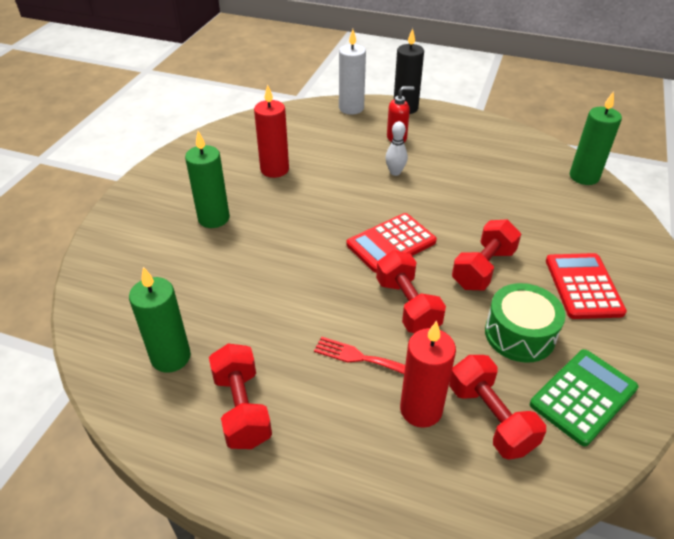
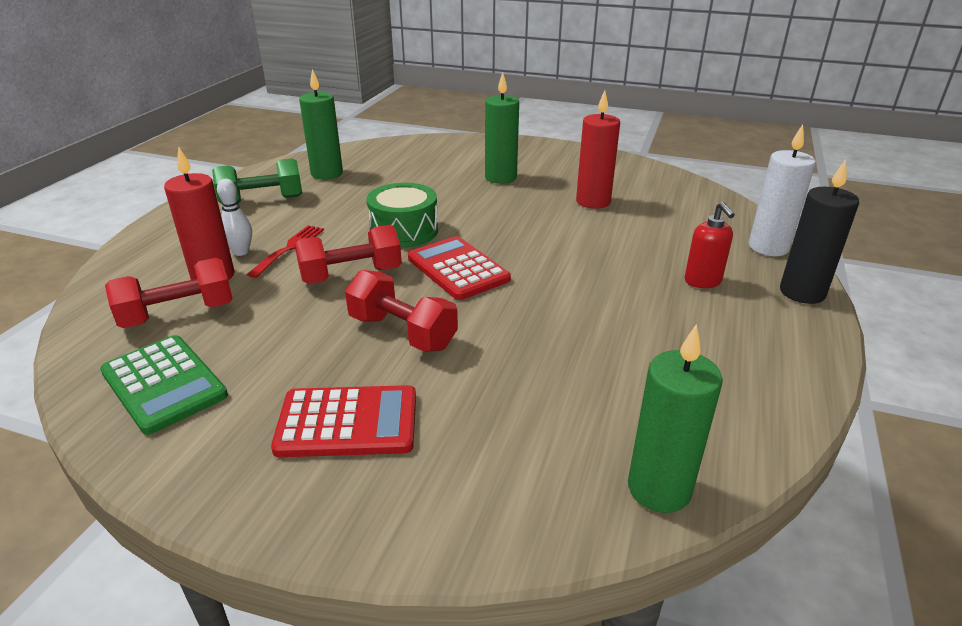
camera: 90 degrees right, 10 degrees down
(242, 408) = (262, 200): red dumbbell -> green dumbbell
(395, 172) = (610, 277): white bowling pin -> white bowling pin (241, 252)
(519, 334) = (279, 348): green drum -> green drum (404, 231)

